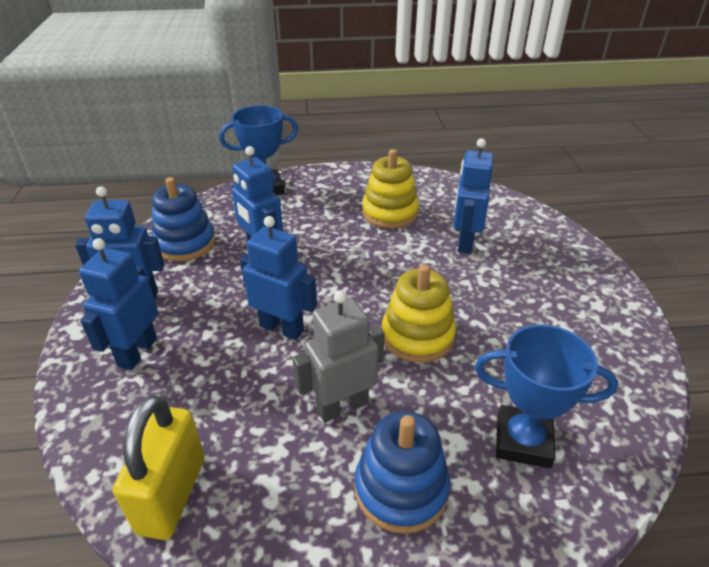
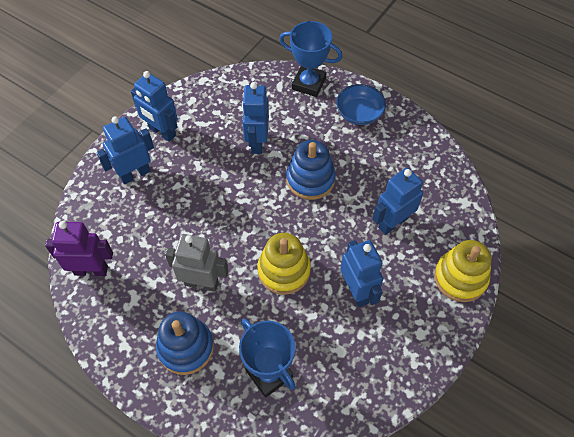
camera: 40 degrees right, 20 degrees up
(172, 494) = (91, 270): yellow padlock -> purple robot
(185, 243) = (218, 105): blue stacking toy -> blue stacking toy (310, 179)
(282, 328) = (217, 210): blue robot -> blue robot (357, 291)
(338, 187) = (359, 113): none -> blue bowl
(390, 213) = (369, 162): yellow stacking toy -> yellow stacking toy (460, 278)

